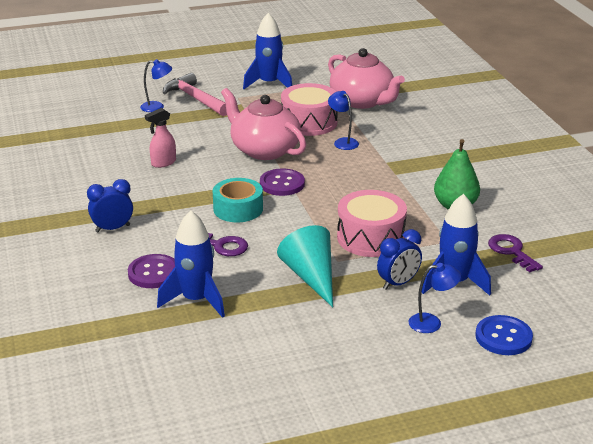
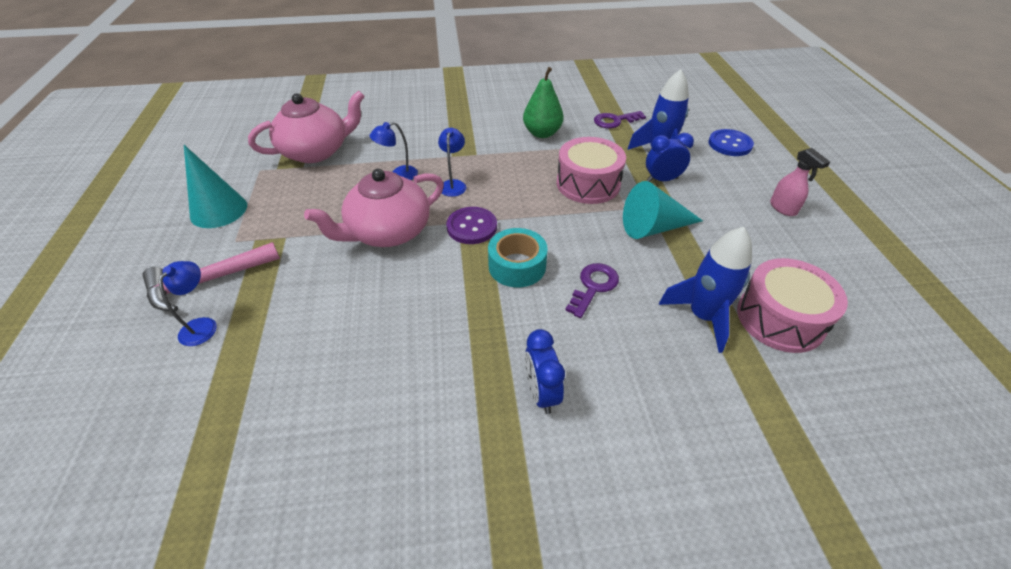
camera: 80 degrees left, 15 degrees up
(154, 273) = (650, 352): purple button -> none
(163, 163) = (379, 328): pink spray bottle -> pink spray bottle (783, 208)
(269, 84) = (218, 210): blue rocket -> turquoise cone
(309, 122) = (341, 192): pink drum -> pink drum (780, 318)
(398, 283) = (662, 180): blue clock -> blue clock turned 75 degrees counterclockwise
(432, 323) = (717, 172): blue lamp -> blue lamp (453, 184)

